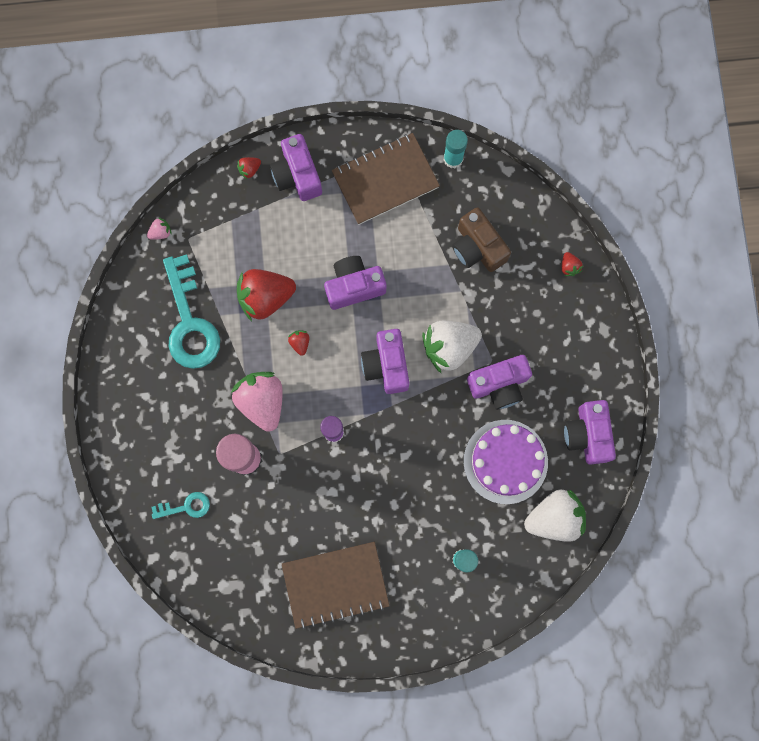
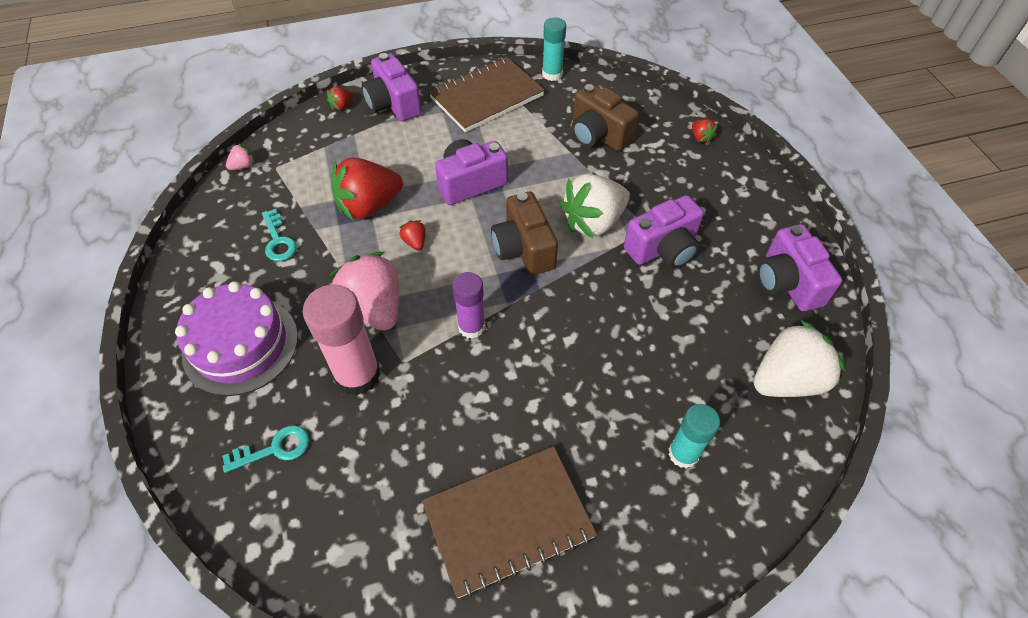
camera: 10 degrees left, 25 degrees down
(190, 322) = (278, 240): turquoise key -> turquoise key, size x0.49
(386, 365) = (523, 249): purple camera -> brown camera
(505, 461) = (699, 326): purple cake -> purple cake (240, 345)

